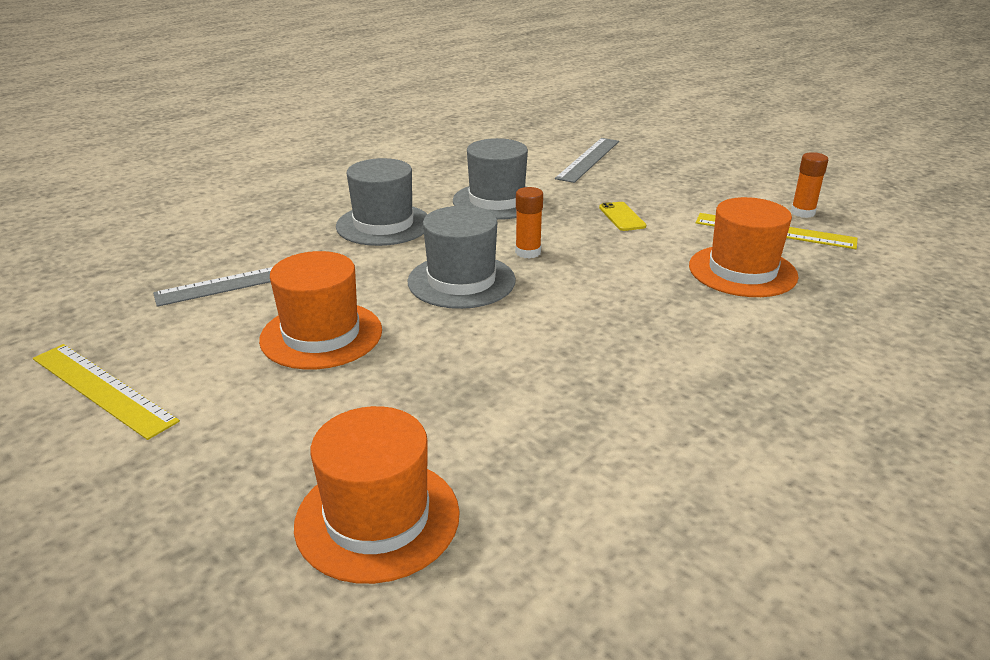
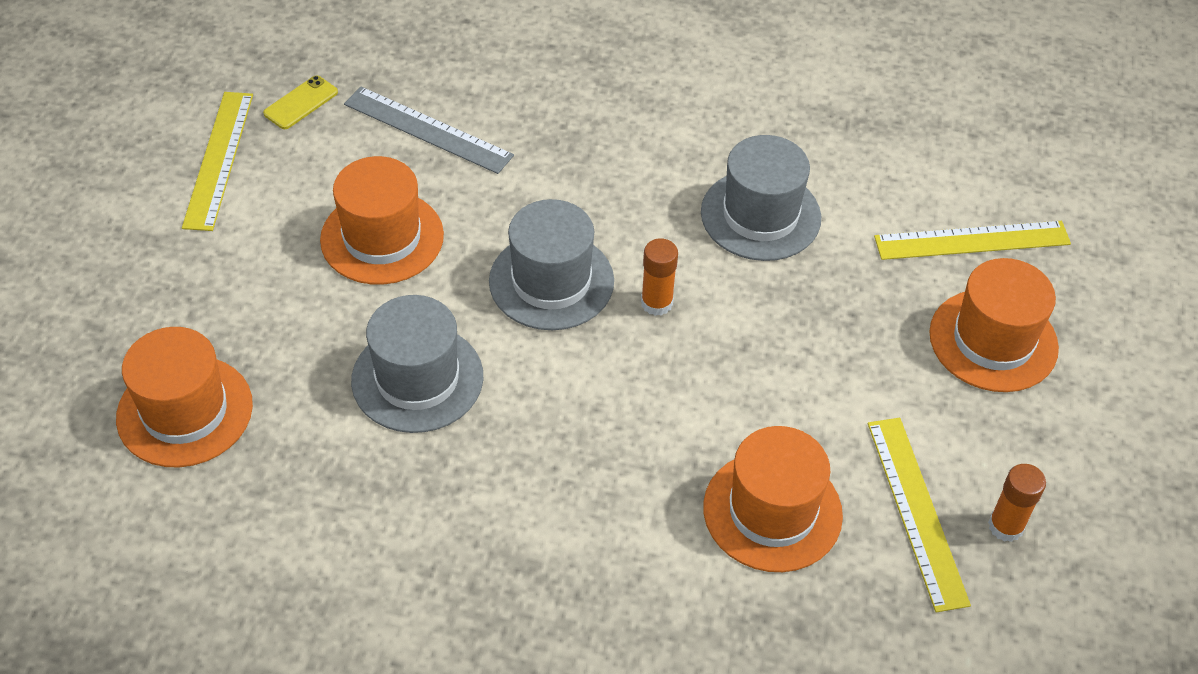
camera: 55 degrees right, 20 degrees up
(383, 224) = (618, 156): grey hat -> grey hat (417, 378)
(588, 159) = (972, 241): grey ruler -> yellow ruler
(622, 217) = (821, 346): yellow phone -> yellow phone (301, 103)
(665, 176) = (993, 340): none -> orange hat

